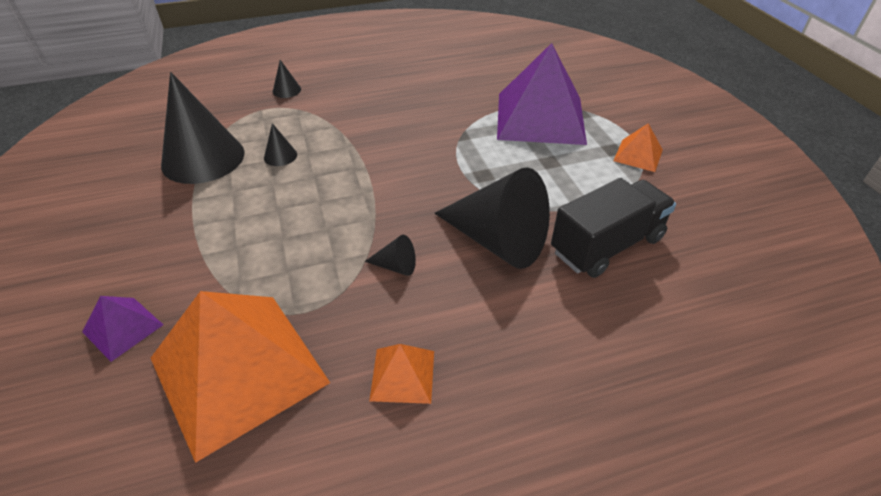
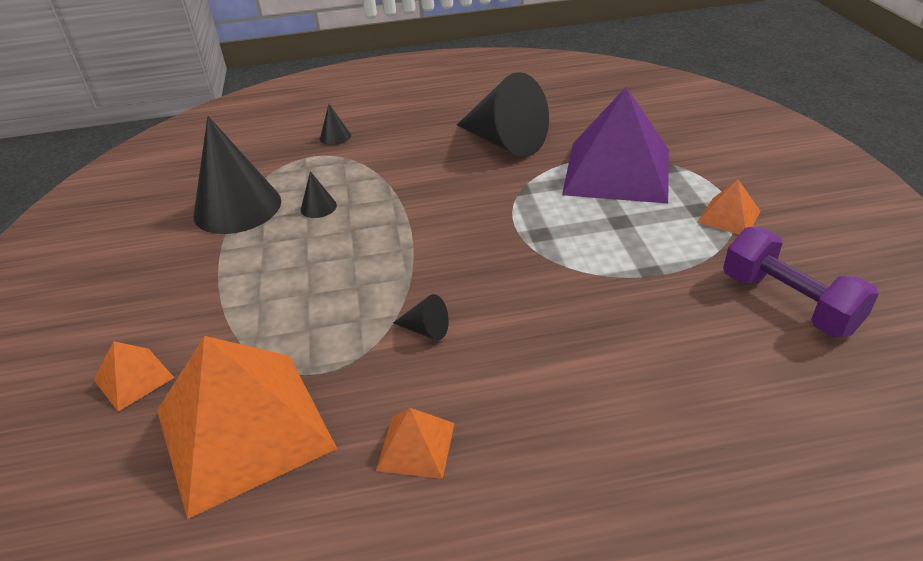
camera: 10 degrees right, 5 degrees down
(123, 328) = (134, 378): purple pyramid -> orange pyramid
(498, 240) = (545, 307): black cone -> black cone (505, 142)
(607, 245) = (673, 318): black truck -> none
(697, 228) = (788, 303): none -> purple dumbbell

